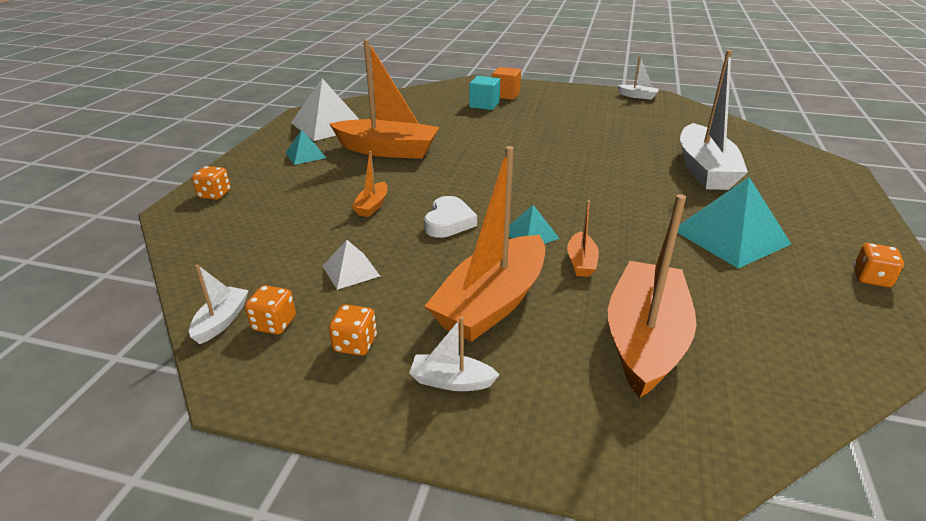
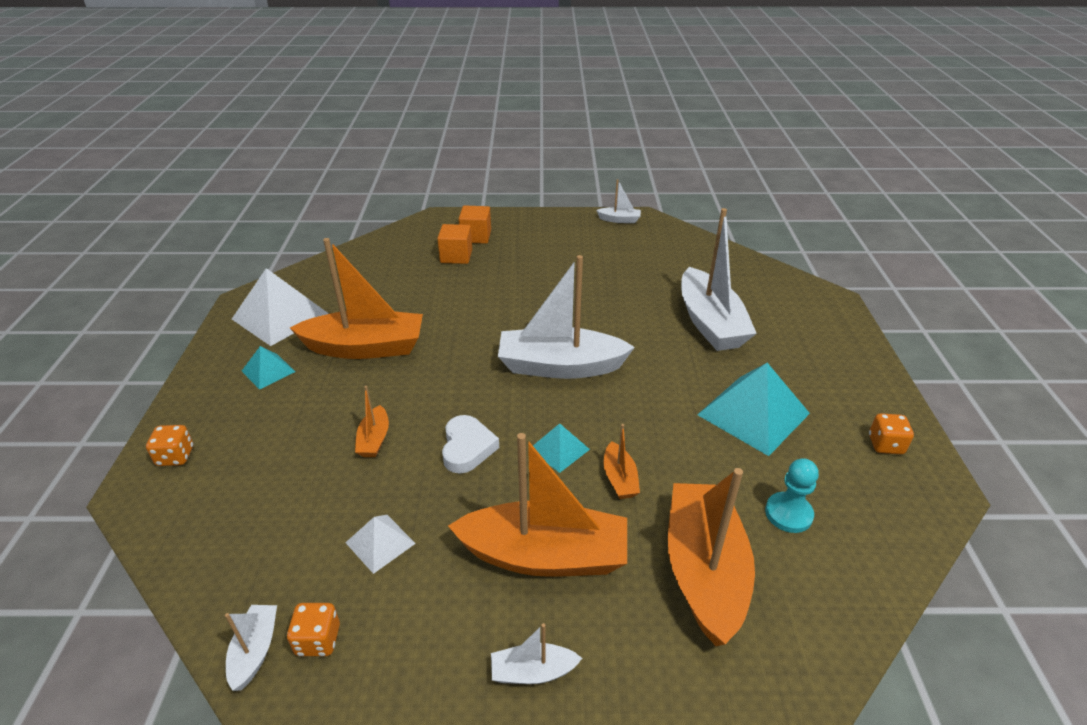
camera: 15 degrees left, 5 degrees up
(355, 344) = (418, 647): orange dice -> none
(484, 105) = (456, 256): turquoise cube -> orange cube
(492, 303) = (545, 555): orange boat -> orange boat turned 105 degrees counterclockwise
(550, 181) = (560, 366): none -> white boat
(747, 313) = (788, 514): none -> turquoise pawn

